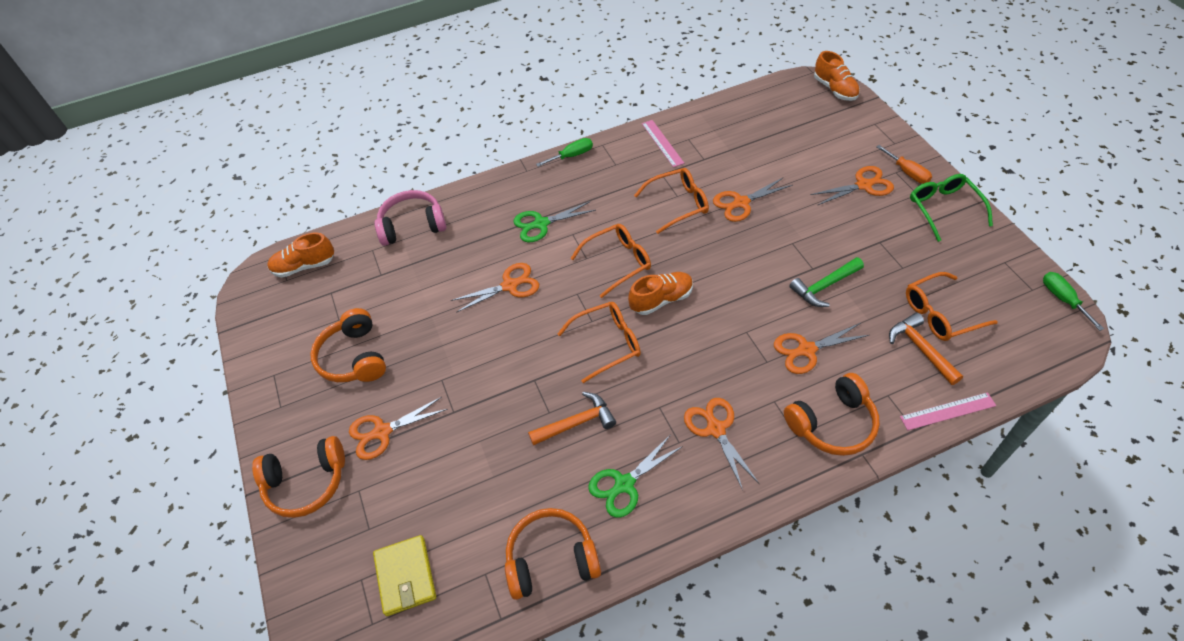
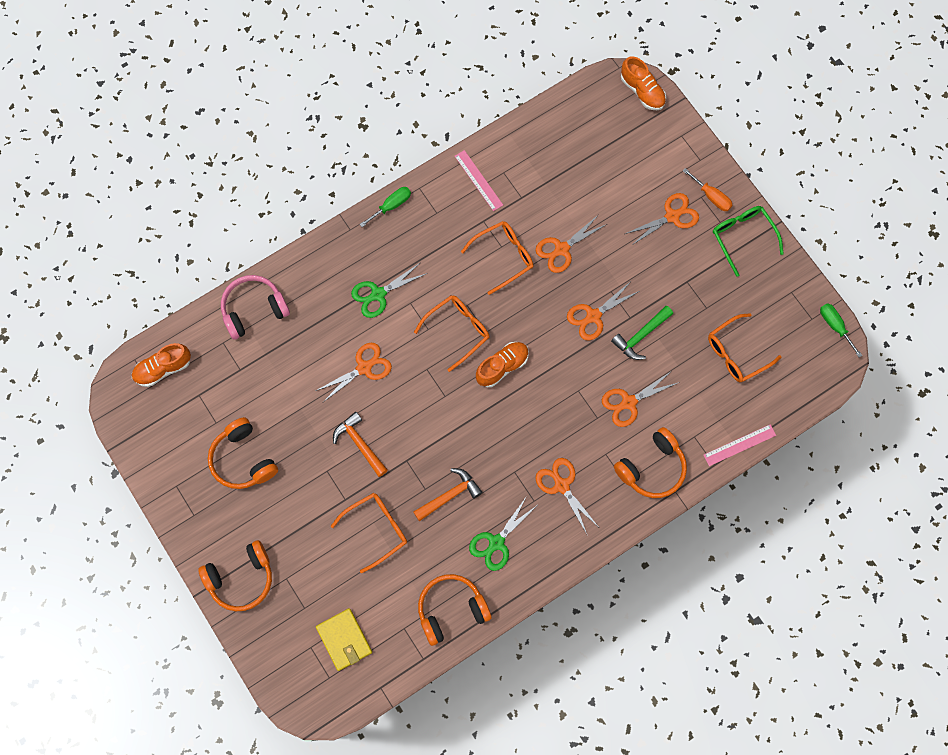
camera: 15 degrees left, 20 degrees up
(382, 432) = (290, 526): orange scissors -> orange scissors (593, 316)
(607, 343) = (462, 417): orange glasses -> orange glasses (376, 529)
(920, 348) = (720, 389): orange hammer -> orange hammer (359, 443)

